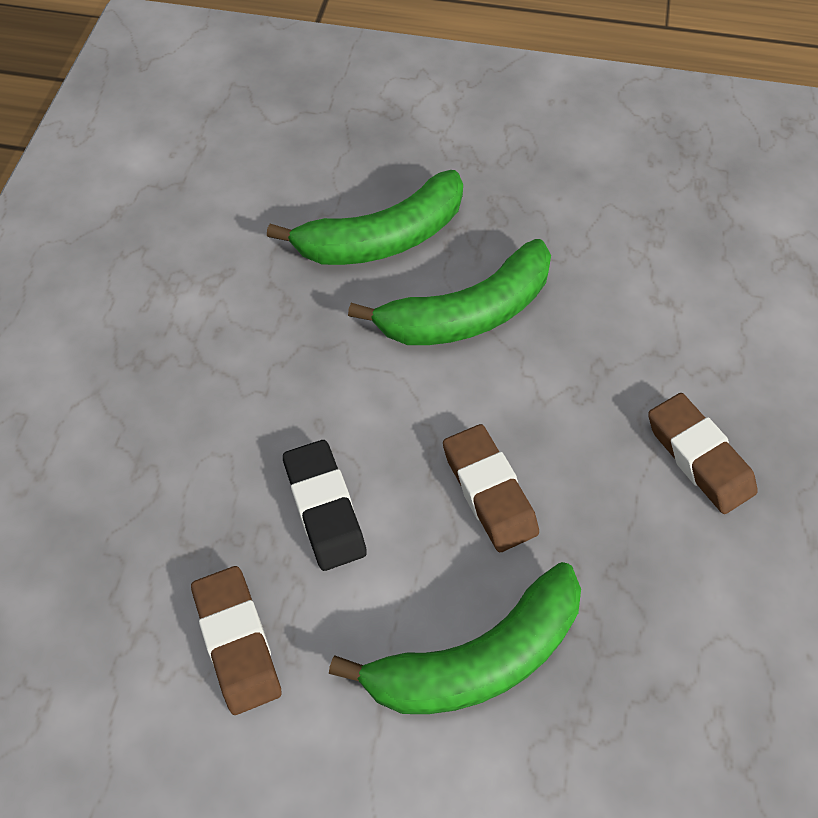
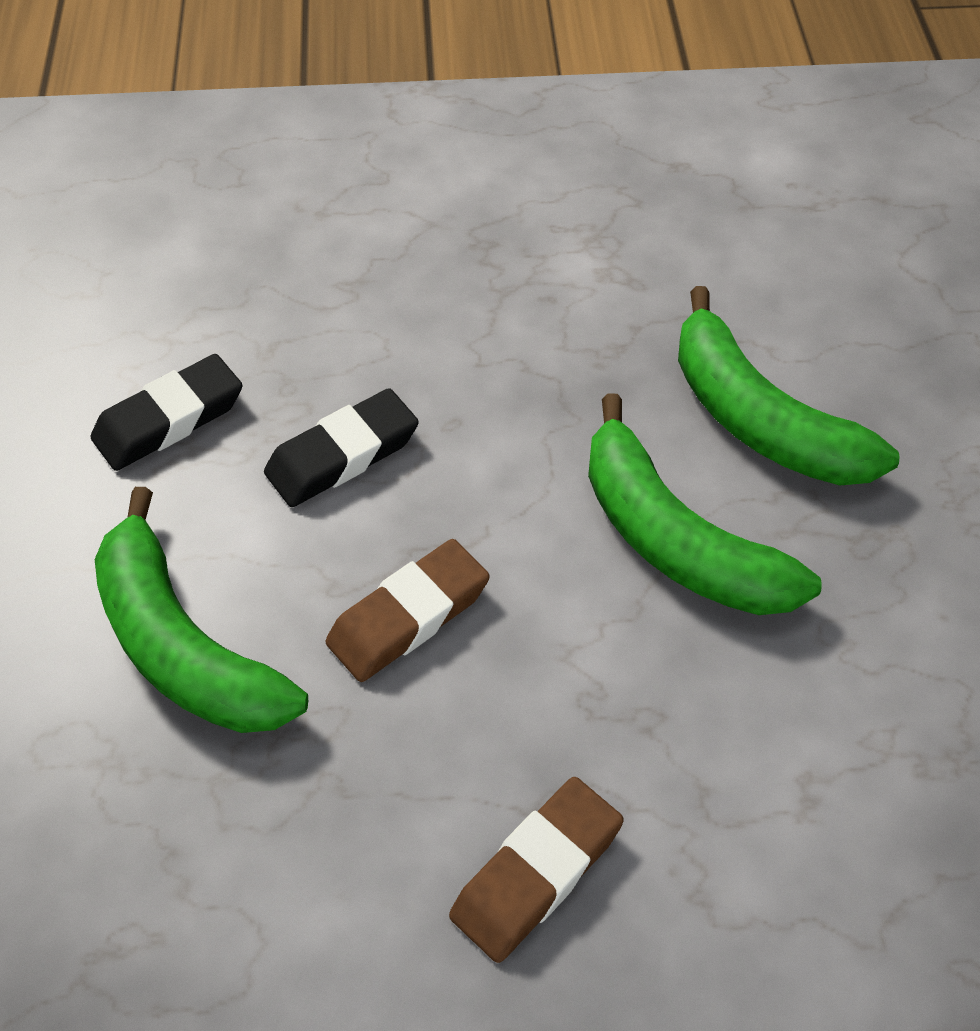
camera: 75 degrees right, 5 degrees down
(237, 642) = (169, 420): brown eraser -> black eraser

